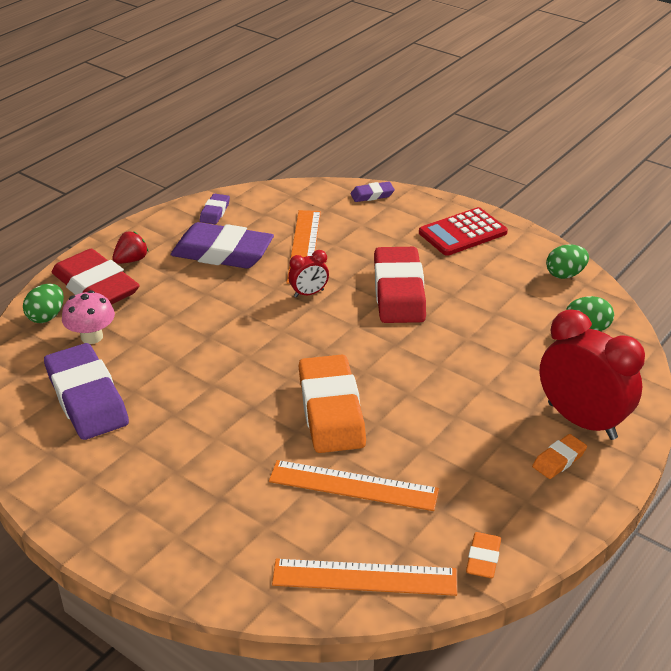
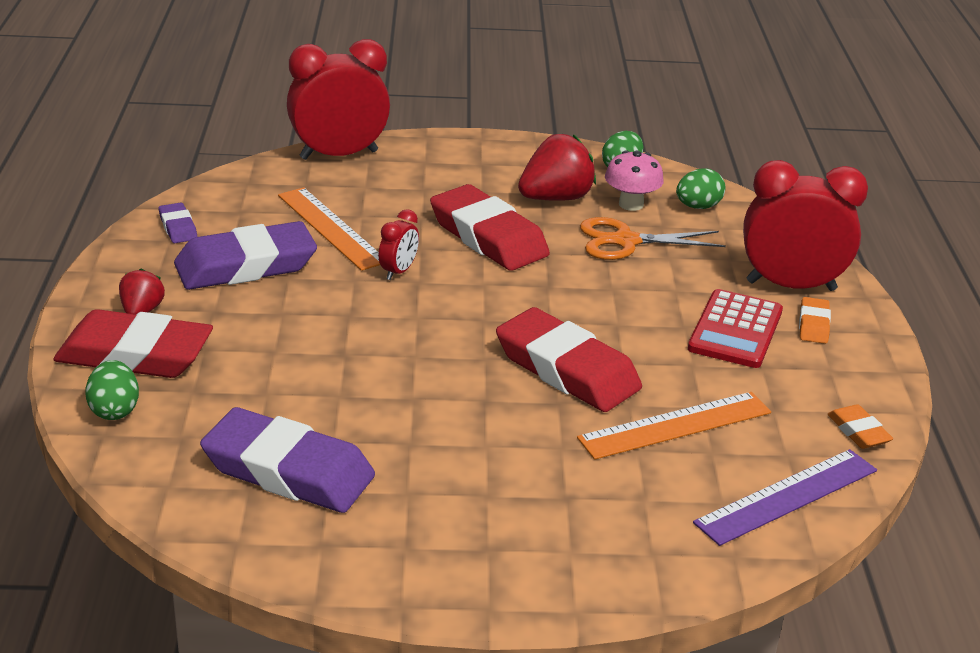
camera: 40 degrees left, 5 degrees down
(92, 337) = (205, 408): pink mushroom -> pink mushroom (631, 204)
(331, 410) = (567, 369): orange eraser -> red eraser
(364, 577) = (787, 496): orange ruler -> purple ruler
(372, 195) = (339, 155): purple eraser -> red clock
(462, 233) = (479, 162): red calculator -> red calculator (735, 330)
(484, 280) = (555, 198): none -> red strawberry
(494, 333) = (625, 241): none -> orange scissors

